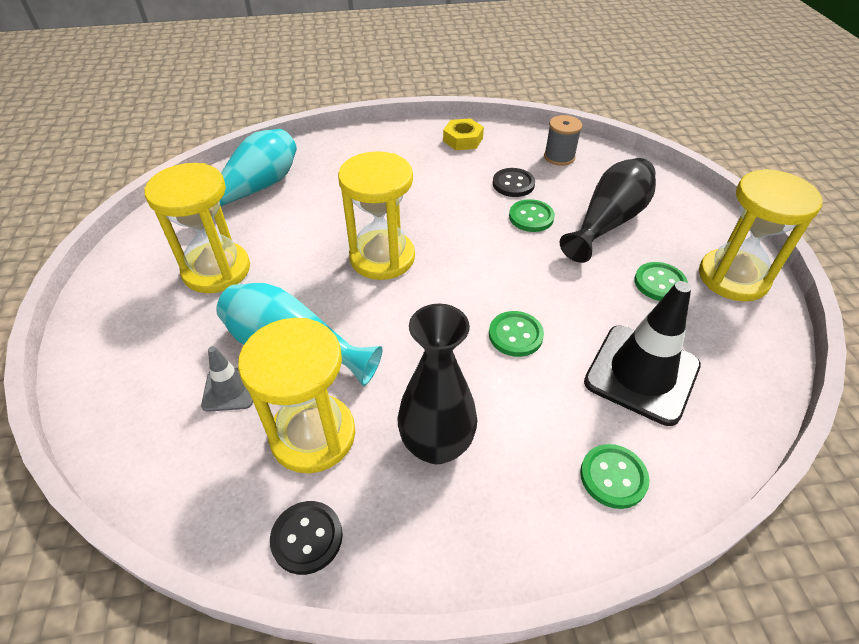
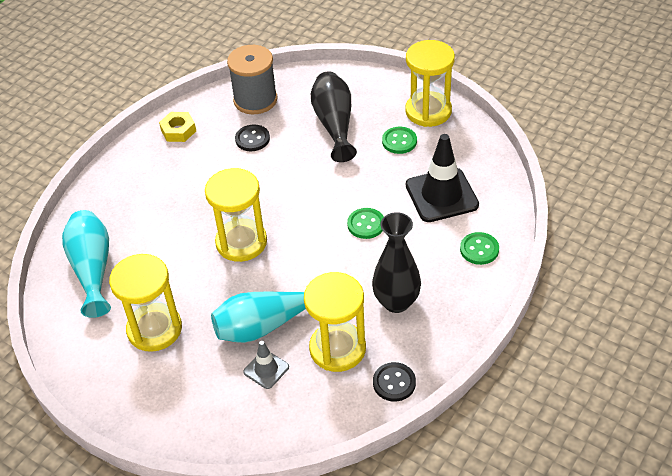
camera: 45 degrees left, 0 degrees up
(531, 217) = (290, 153): green button -> none
(559, 157) = (255, 100): grey spool -> grey spool, size x1.70

